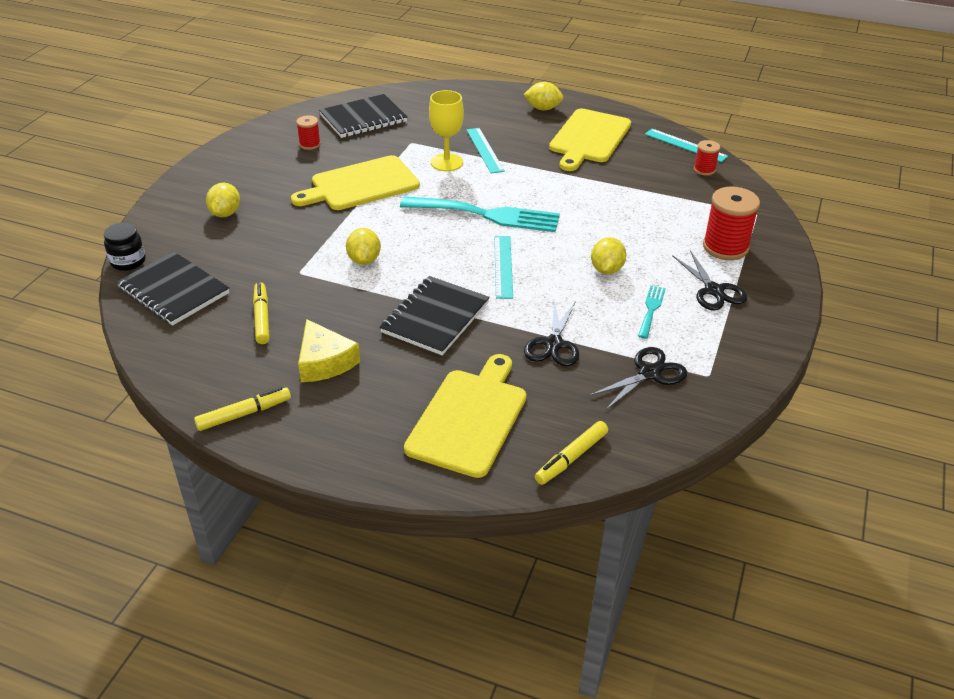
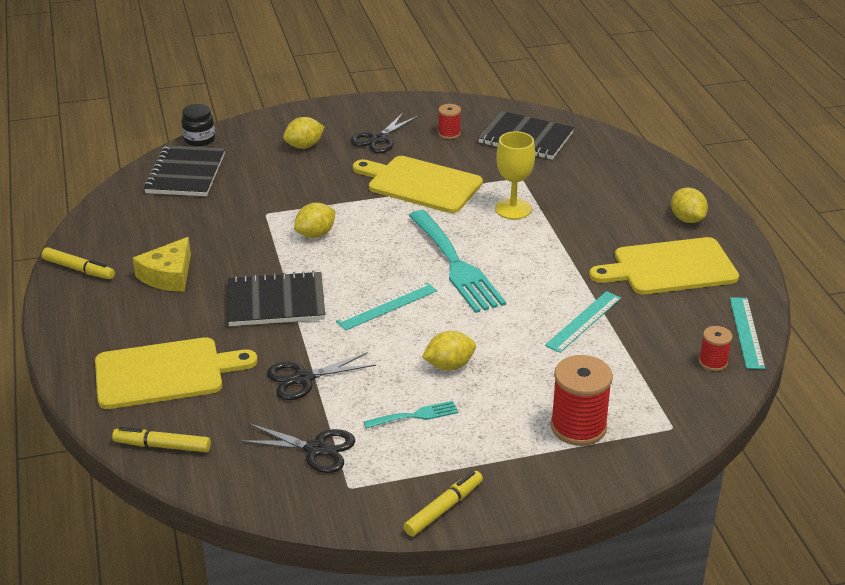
camera: 55 degrees right, 5 degrees down
(262, 317) = (192, 224): yellow marker -> yellow marker (443, 508)
(484, 150) = (562, 219): turquoise ruler -> turquoise ruler (583, 321)
(713, 290) = (491, 445): black scissors -> black scissors (379, 139)

